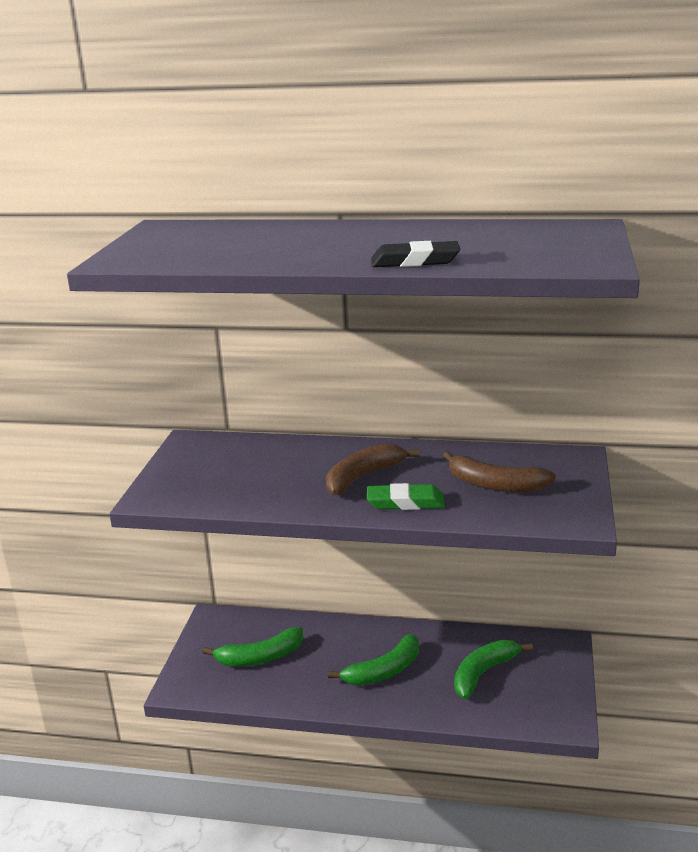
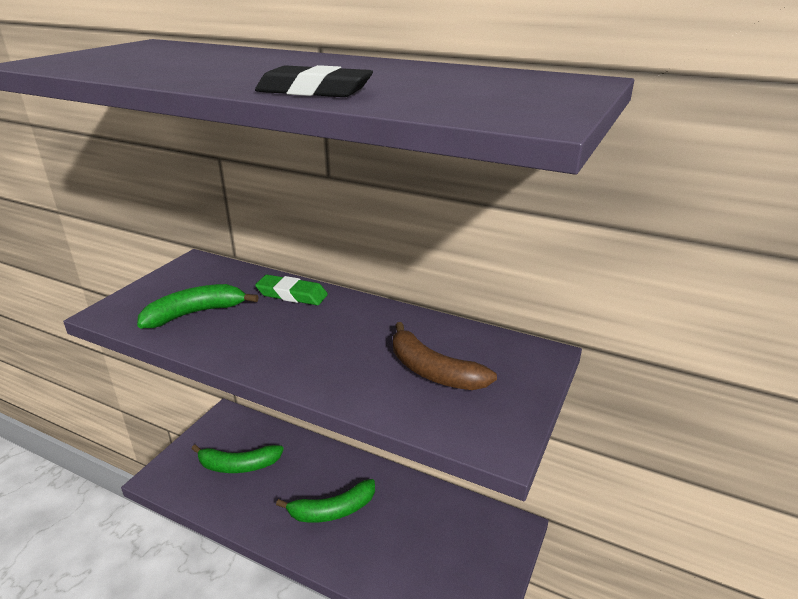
camera: 15 degrees right, 5 degrees up
(363, 477) = (309, 332): brown banana -> none
(405, 502) = (326, 372): green eraser -> green eraser (292, 294)
(483, 673) = (422, 539): green banana -> green banana (195, 313)

